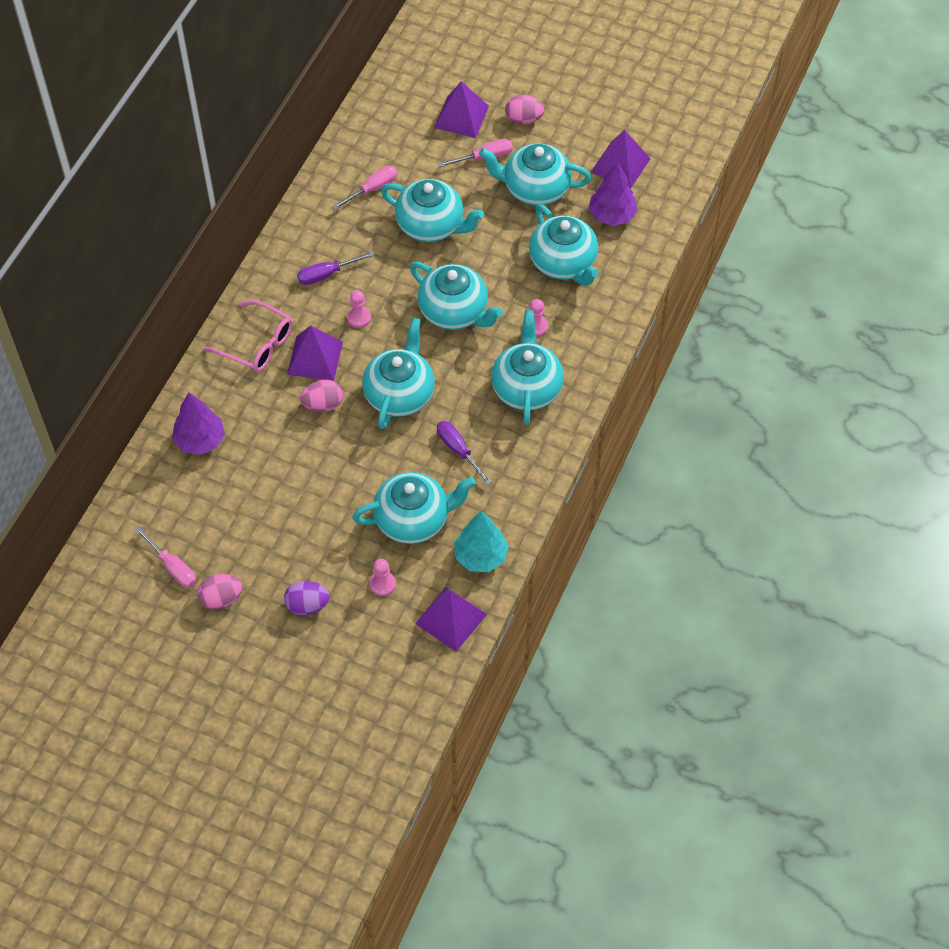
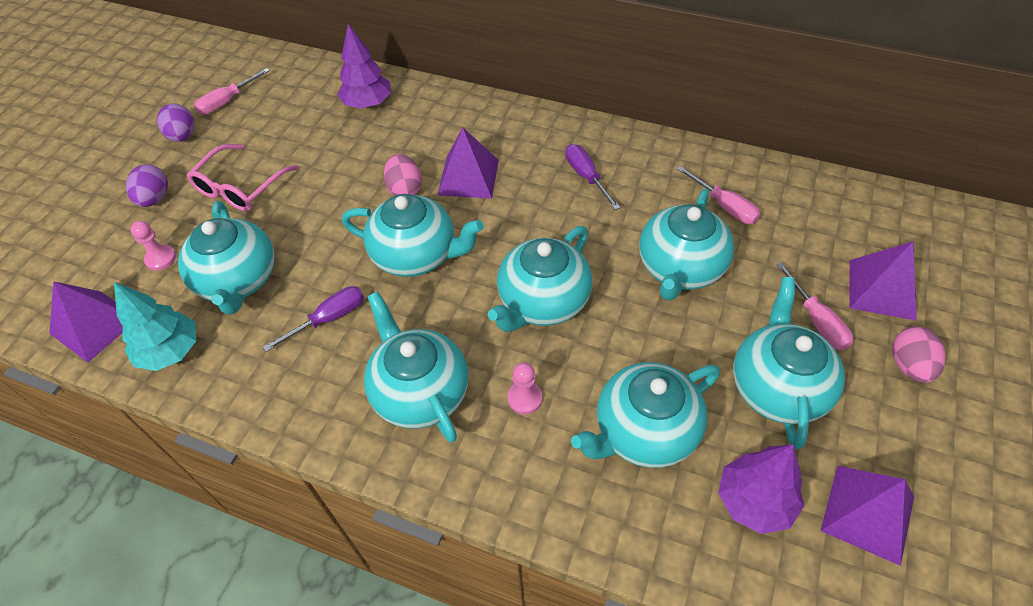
camera: 90 degrees right, 5 degrees down
(221, 599) = (183, 136): pink egg -> purple egg
(257, 344) = (485, 131): pink glasses -> pink glasses (240, 188)
(359, 318) = (526, 209): pink pawn -> none
(527, 388) = (420, 392): turquoise teapot -> turquoise teapot turned 120 degrees counterclockwise

